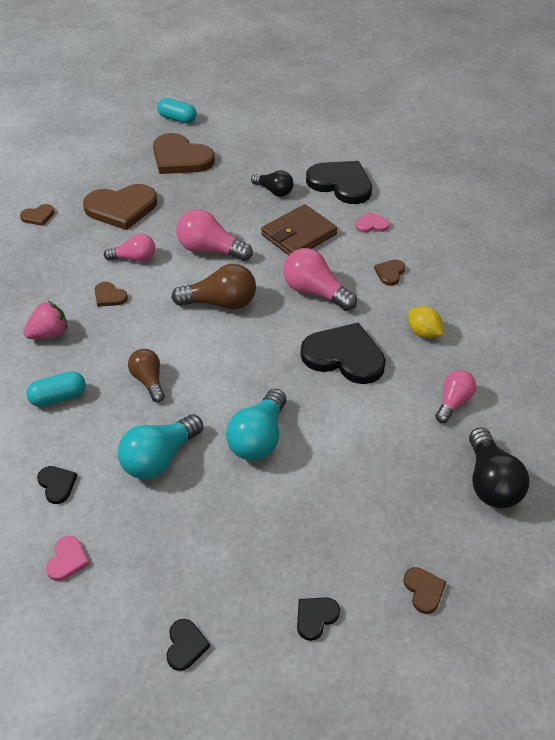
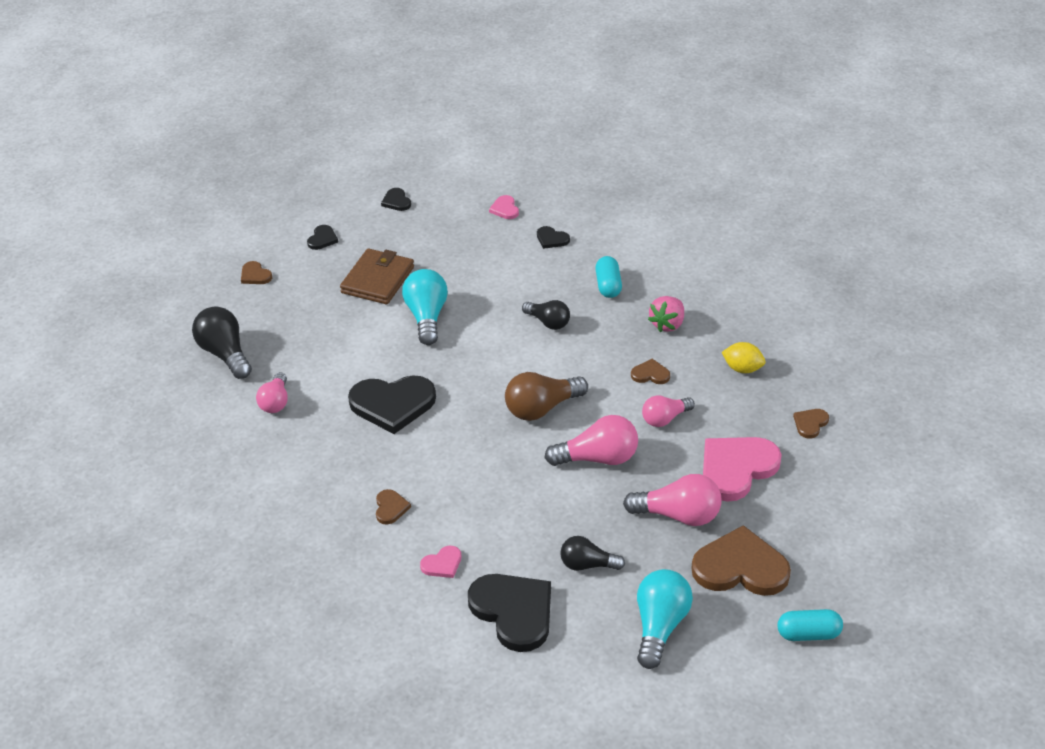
camera: 155 degrees right, 5 degrees down
(58, 397) = (608, 286): turquoise capsule -> turquoise capsule turned 45 degrees counterclockwise
(121, 208) = (736, 468): brown heart -> pink heart
(148, 381) = (548, 322): brown light bulb -> black light bulb
(159, 458) = (493, 278): turquoise light bulb -> turquoise light bulb (660, 626)
(299, 235) = (517, 515): brown wallet -> brown wallet (377, 280)
(314, 292) = (457, 455): pink light bulb -> pink light bulb (678, 515)
(341, 184) = (514, 612): black heart -> black heart turned 135 degrees counterclockwise
(423, 333) = (327, 455): yellow lemon -> yellow lemon (742, 369)

